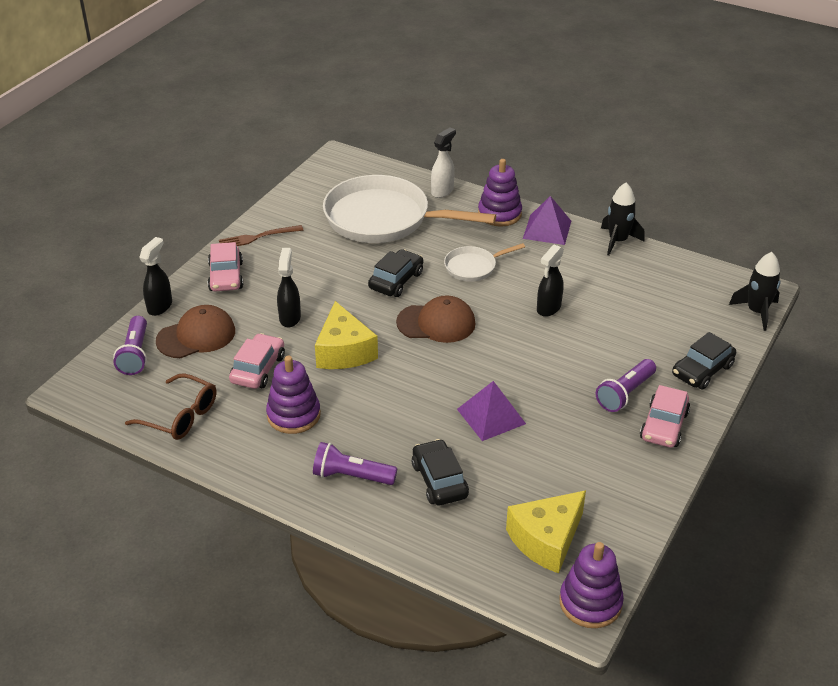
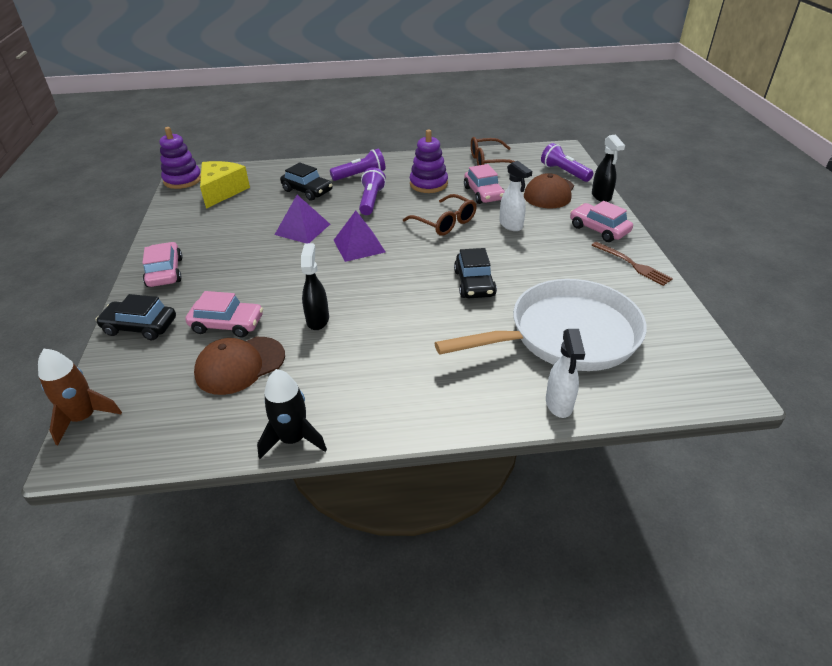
camera: 145 degrees right, 0 degrees up
(257, 237) = (633, 265): brown fork -> brown fork turned 105 degrees clockwise
(290, 317) = (511, 225): black spray bottle -> white spray bottle
(344, 351) = (445, 223): yellow cheese -> brown glasses
(436, 323) = (402, 266): brown cap -> brown cap (240, 365)
(473, 267) = (423, 327): white pan -> none
(499, 214) = (462, 405): purple stacking toy -> none
(547, 229) = (389, 412): purple pyramid -> purple pyramid (359, 246)
(625, 338) = (227, 324): none -> pink car
(625, 394) = (207, 281): purple flashlight -> purple flashlight (371, 201)
(702, 370) = (140, 327): black car -> black car turned 90 degrees counterclockwise
(756, 312) = (84, 418): black rocket -> brown rocket

